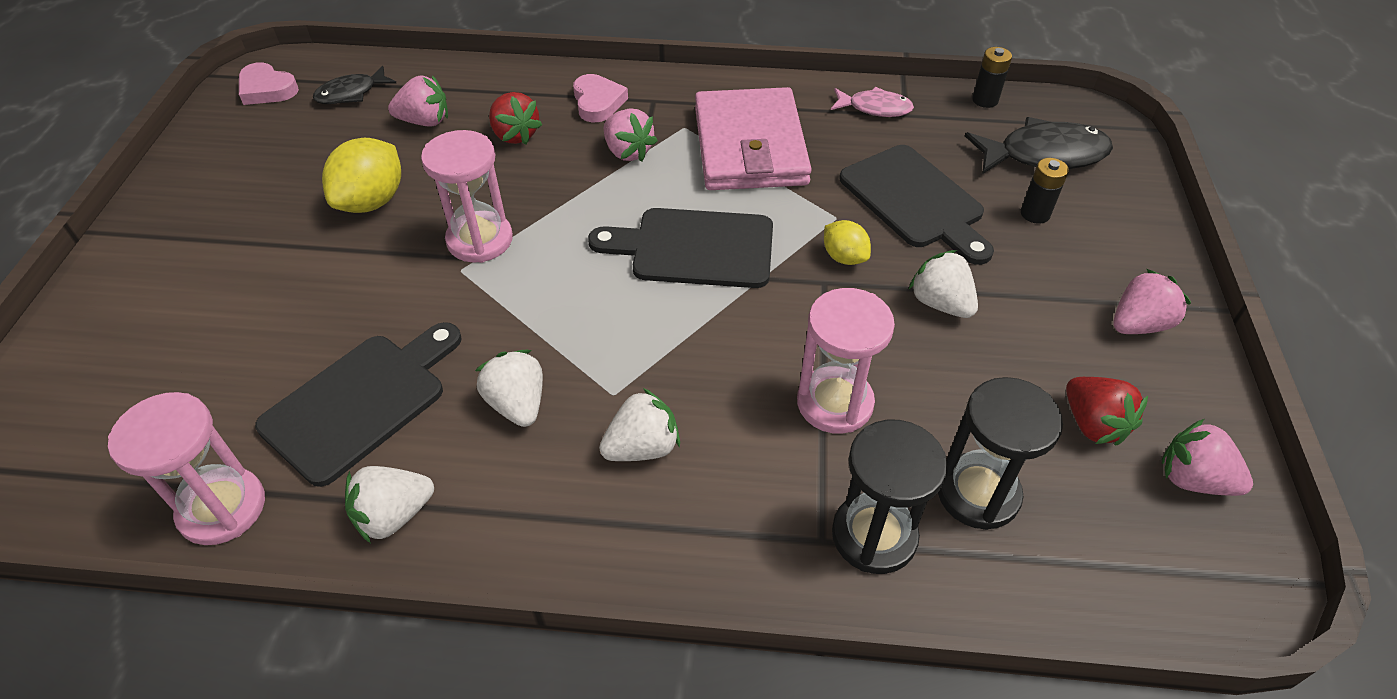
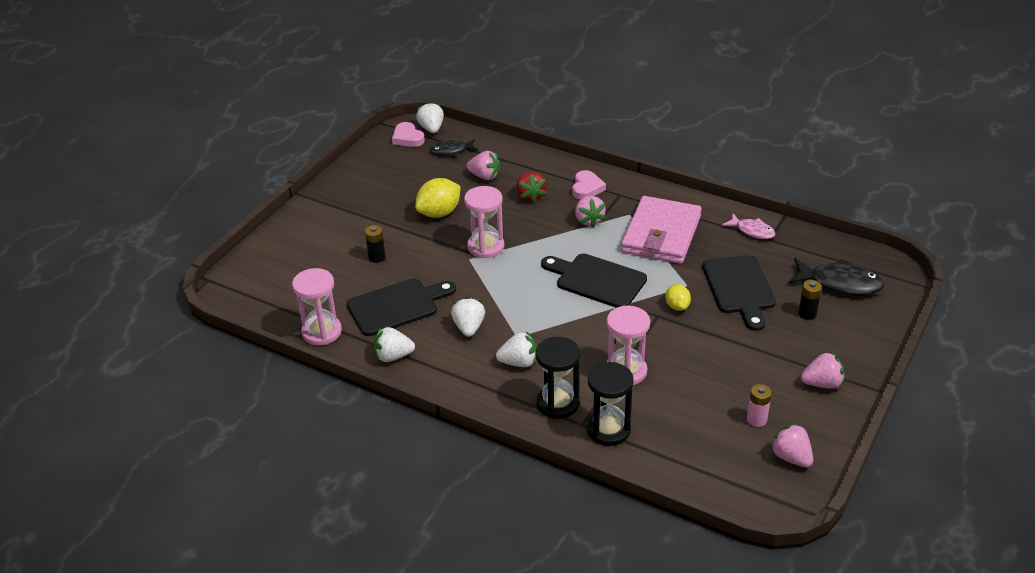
camera: 25 degrees right, 10 degrees down
(940, 303) = (715, 343): white strawberry -> white strawberry (431, 129)
(978, 493) = (672, 429): black hourglass -> black hourglass (558, 403)
(985, 100) = (827, 243): black battery -> black battery (377, 257)
(1093, 424) = (756, 419): red strawberry -> pink battery

